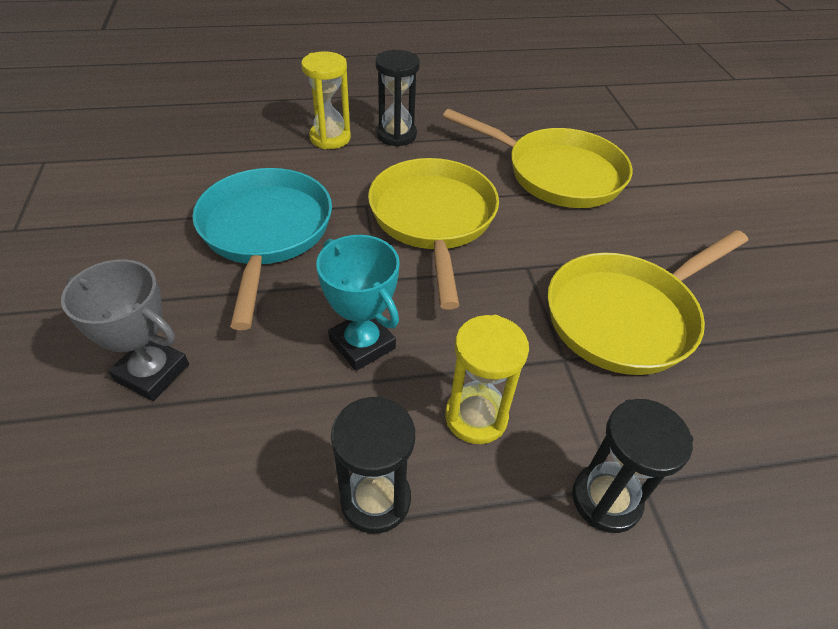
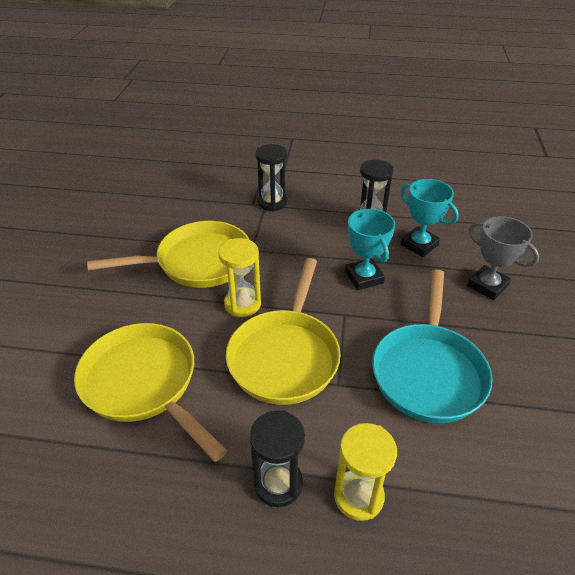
camera: 160 degrees left, 5 degrees down
(266, 444) = (419, 245): none -> turquoise trophy
(476, 417) = (313, 236): yellow hourglass -> yellow hourglass (242, 304)

